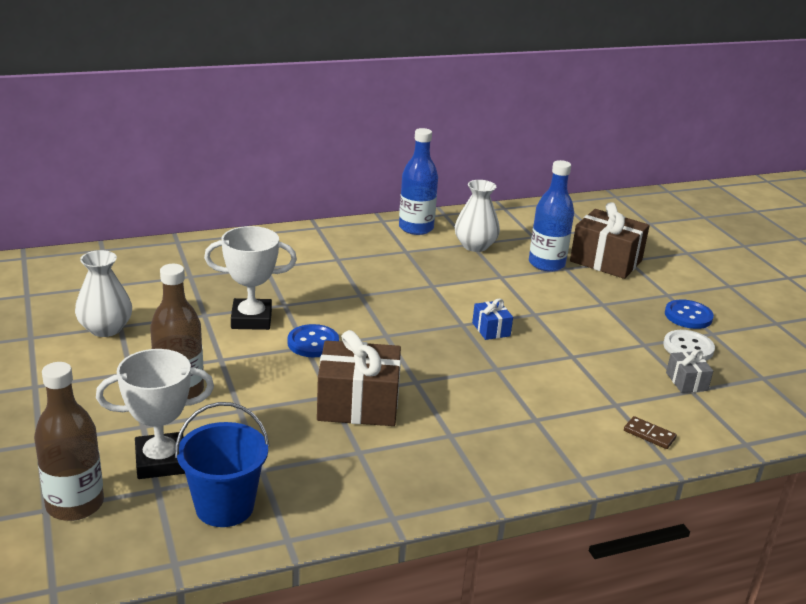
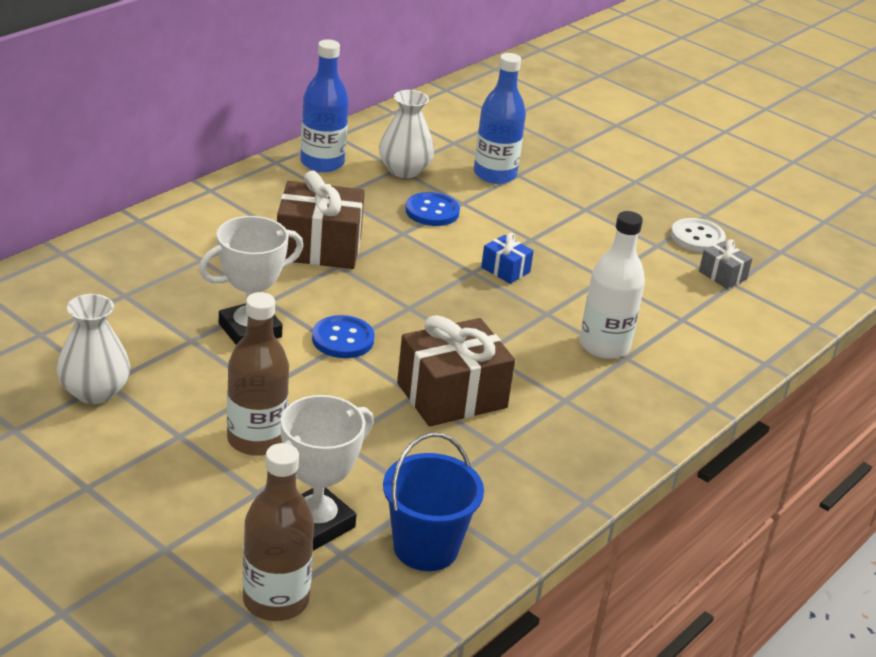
camera: 30 degrees left, 5 degrees up
(524, 405) = (604, 346): none -> white bottle
(606, 261) = (548, 155): brown gift -> brown gift (319, 247)
(649, 434) = (733, 341): brown domino -> none
(688, 316) = (671, 201): blue button -> blue button (432, 211)

